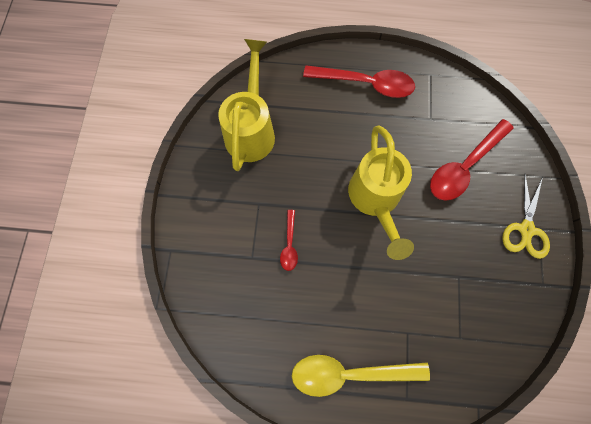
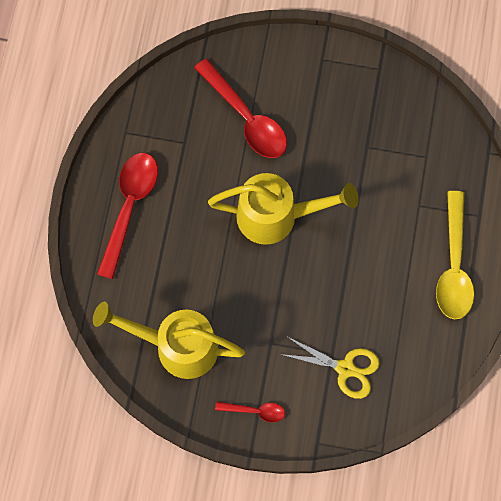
camera: 85 degrees left, 0 degrees up
(289, 244) = (320, 313): red spoon -> red spoon (255, 411)
(526, 229) = (321, 71): yellow scissors -> yellow scissors (345, 368)

